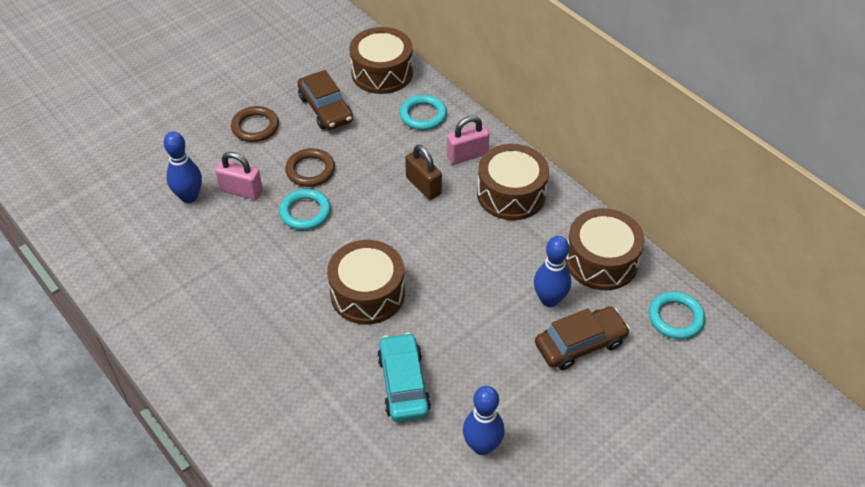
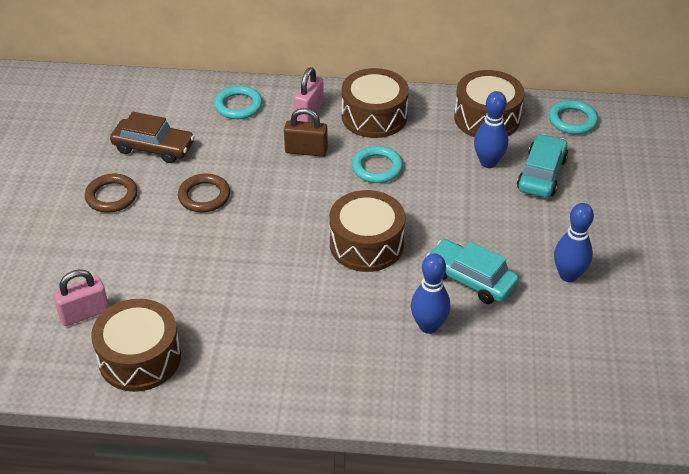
camera: 45 degrees left, 5 degrees down
(189, 197) = (129, 280): blue bowling pin -> blue bowling pin (428, 326)
(241, 191) = (168, 246): pink padlock -> pink padlock (84, 313)
(305, 212) = (242, 226): turquoise ring -> turquoise ring (377, 168)
(382, 73) = (163, 96): brown drum -> brown drum (140, 358)
(580, 344) = (541, 174): brown car -> turquoise car

